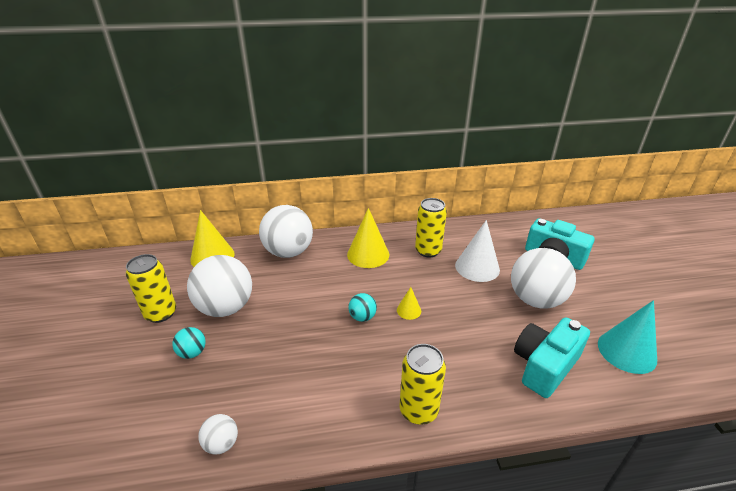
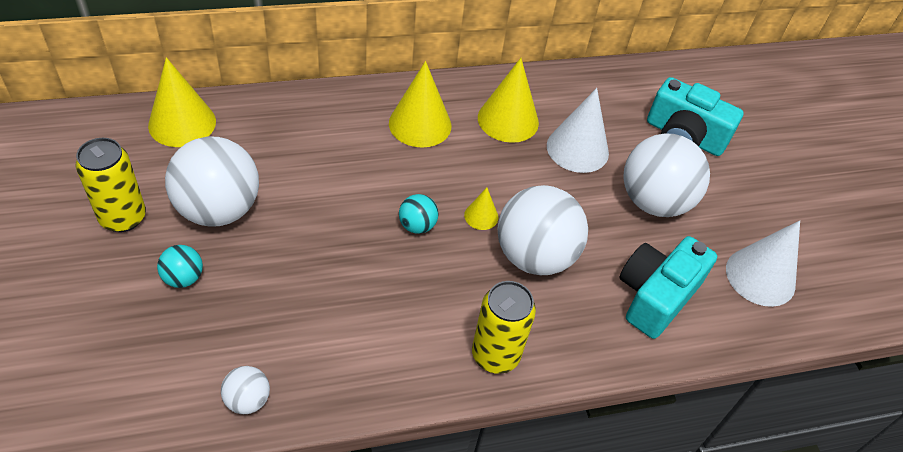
camera: 10 degrees left, 15 degrees up
(288, 252) = (299, 118): white ball -> white ball (534, 256)
(428, 251) = (508, 120): yellow can -> yellow cone
(626, 351) = (760, 276): turquoise cone -> white cone

